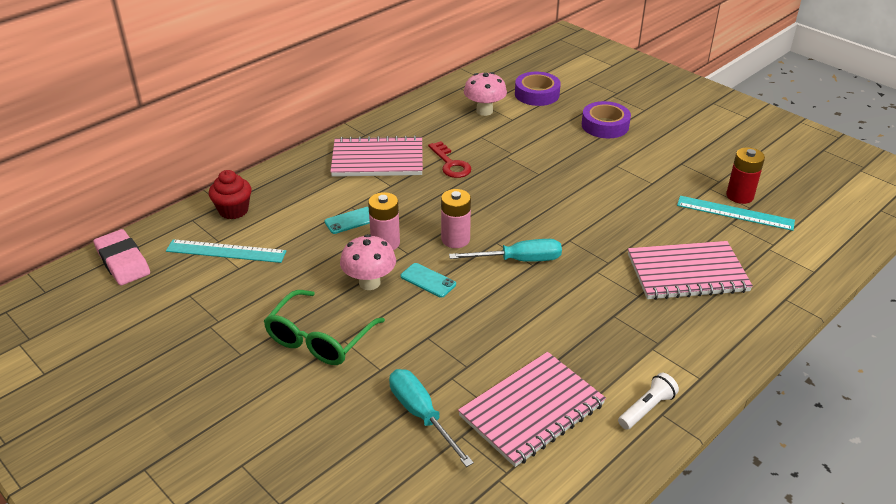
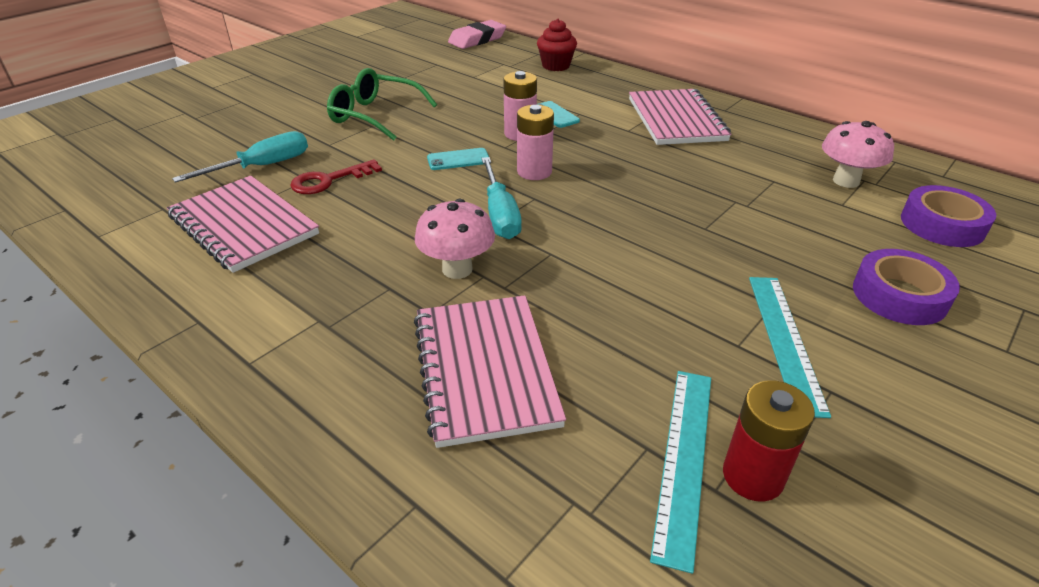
camera: 85 degrees right, 0 degrees up
(226, 251) = (495, 69): turquoise ruler -> turquoise ruler (785, 340)
(369, 283) = (454, 131): pink mushroom -> pink mushroom (457, 269)
(428, 280) = (458, 159): turquoise phone -> turquoise phone turned 45 degrees clockwise
(450, 164) = (692, 162): red key -> red key (329, 180)
(647, 409) = (212, 308): white flashlight -> none

